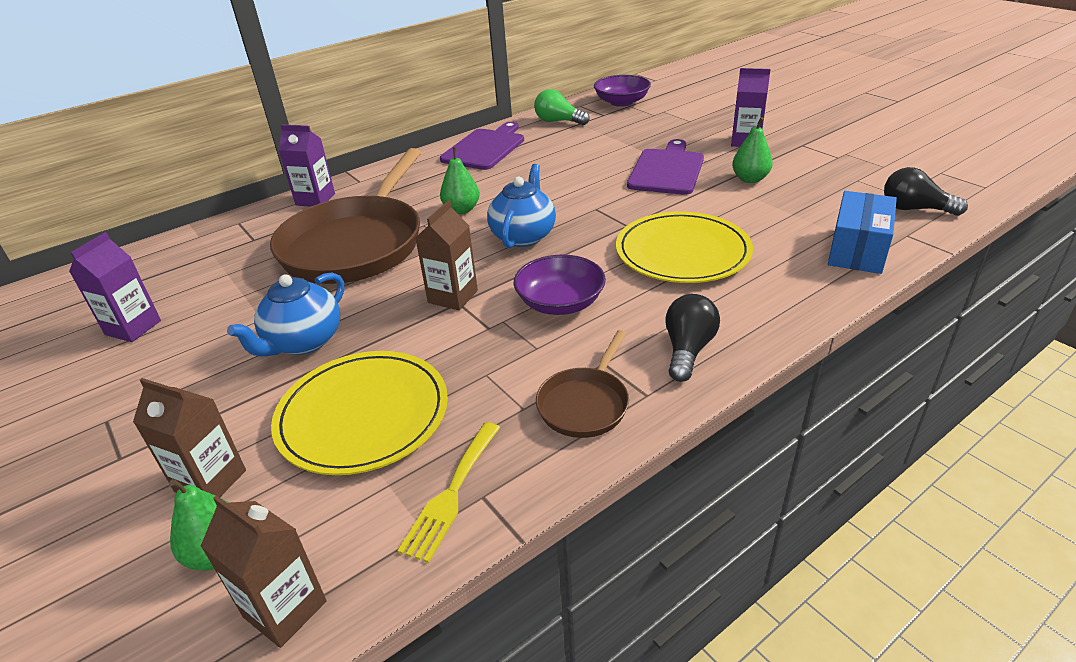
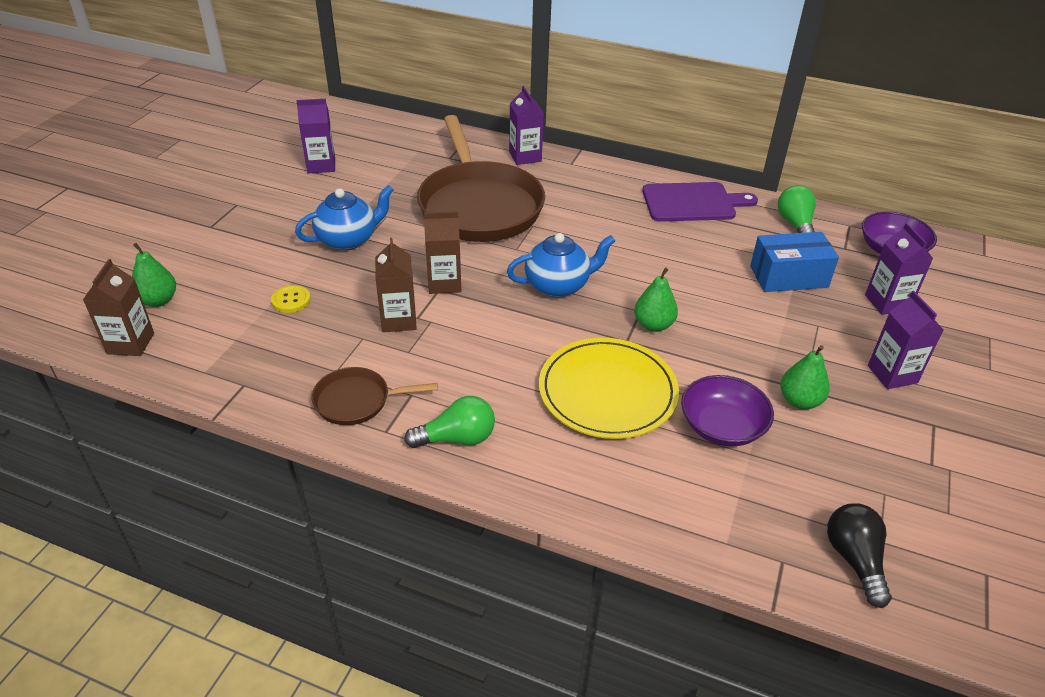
camera: 55 degrees right, 5 degrees up
(210, 481) = (208, 269): brown carton -> brown carton (399, 320)
(303, 342) = (348, 239): blue teapot -> blue teapot turned 150 degrees clockwise
(356, 244) = (479, 206): brown pan -> brown pan turned 90 degrees counterclockwise
(363, 415) = (291, 300): yellow plate -> yellow button
(451, 494) = (239, 370): yellow fork -> none
(462, 210) = (572, 235): green pear -> green pear (653, 325)
(560, 303) = (474, 343): purple bowl -> purple bowl (722, 426)
(667, 170) = (761, 333): purple cutting board -> none
(673, 120) = (887, 302): none -> purple carton
(688, 350) = (457, 438): black light bulb -> green light bulb
(857, 250) = (713, 522): blue box -> blue box (788, 276)

